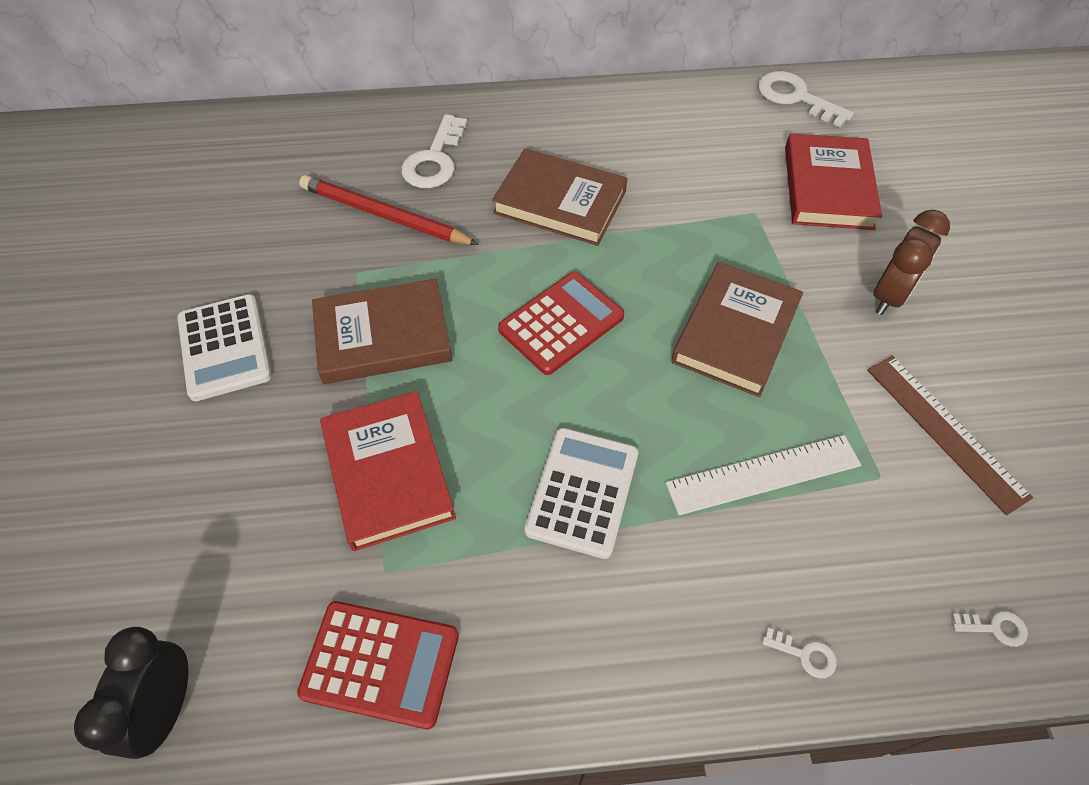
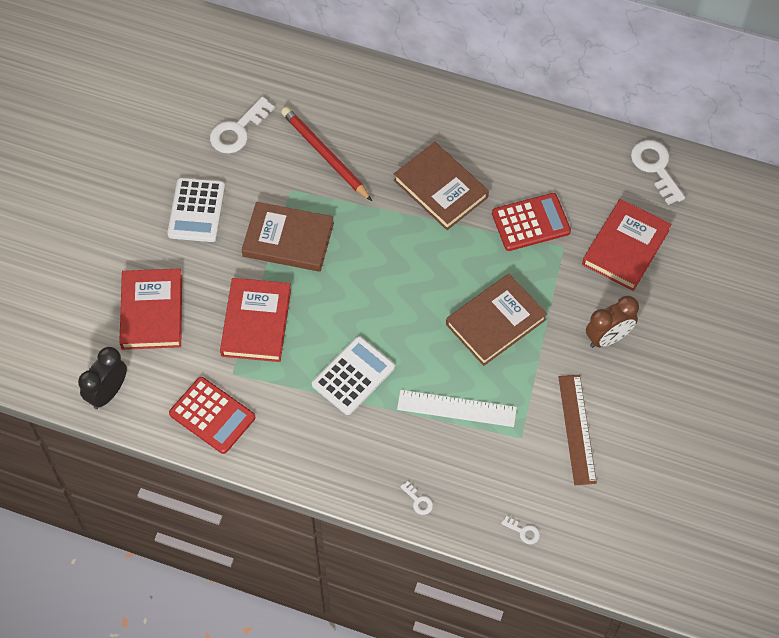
camera: 25 degrees right, 5 degrees up
(204, 526) = (152, 311): none -> red book
(435, 160) = (376, 123): white key -> white key (238, 130)
(561, 323) = (395, 273): red calculator -> red calculator (530, 222)

